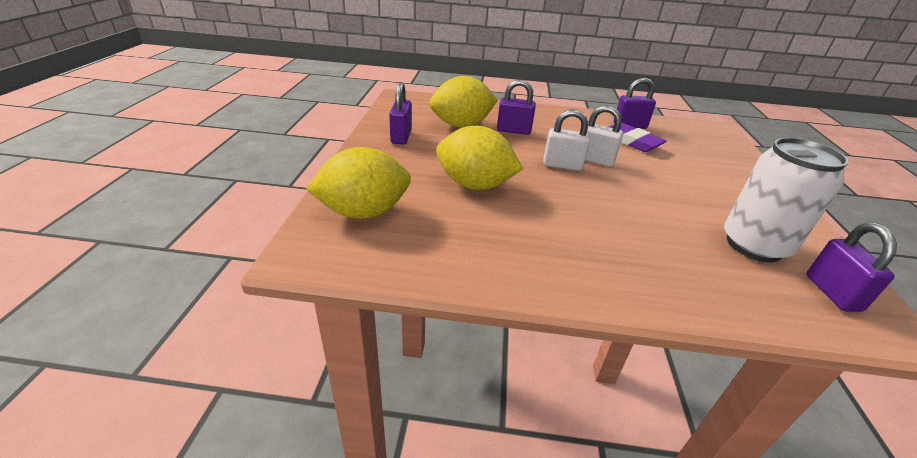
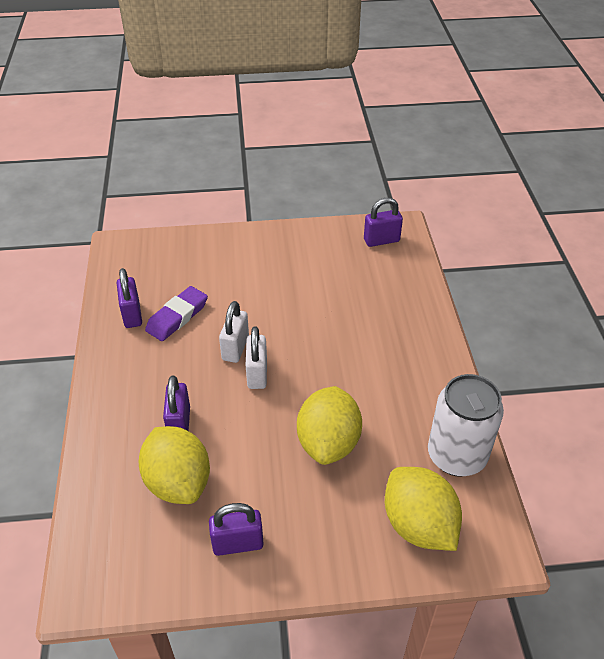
camera: 100 degrees left, 10 degrees up
(754, 245) = (343, 263): white can -> white can (456, 456)

